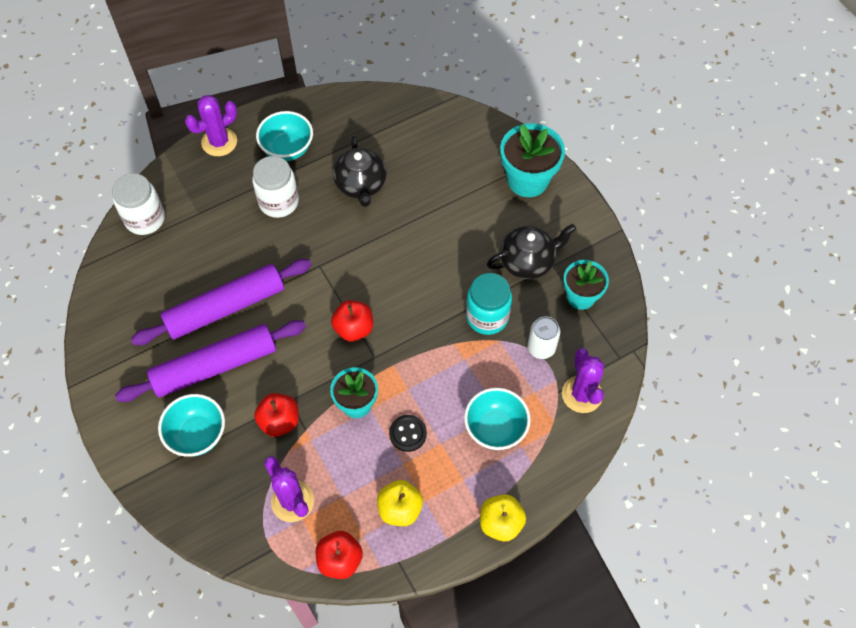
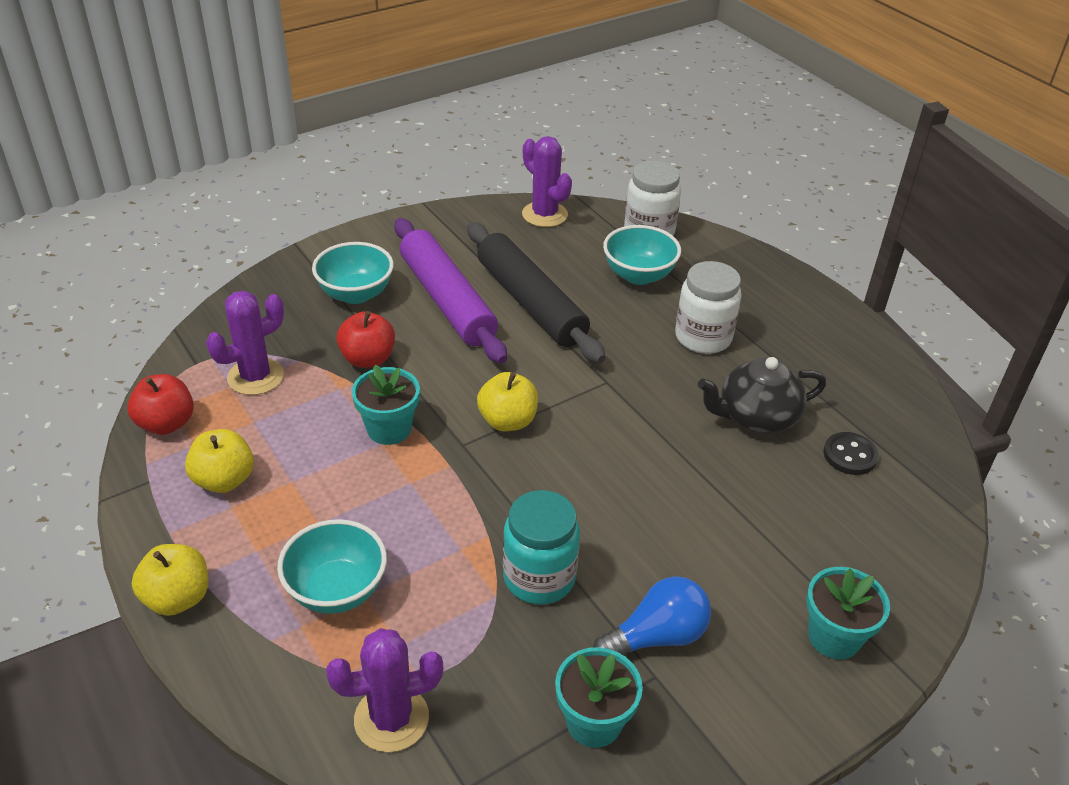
camera: 85 degrees right, 20 degrees down
(219, 142) = (784, 279): purple cactus -> purple cactus (544, 214)
(225, 308) = (530, 303): purple rolling pin -> black rolling pin
(287, 149) = (795, 340): turquoise bowl -> turquoise bowl (638, 275)
(354, 328) = (507, 421): red apple -> yellow apple
(408, 434) = (338, 485): black button -> black button (850, 455)
(527, 180) = (834, 637): turquoise flower pot -> turquoise flower pot, size x0.66
(528, 261) = (656, 637): black teapot -> blue light bulb
(541, 348) = (483, 655): white can -> none

